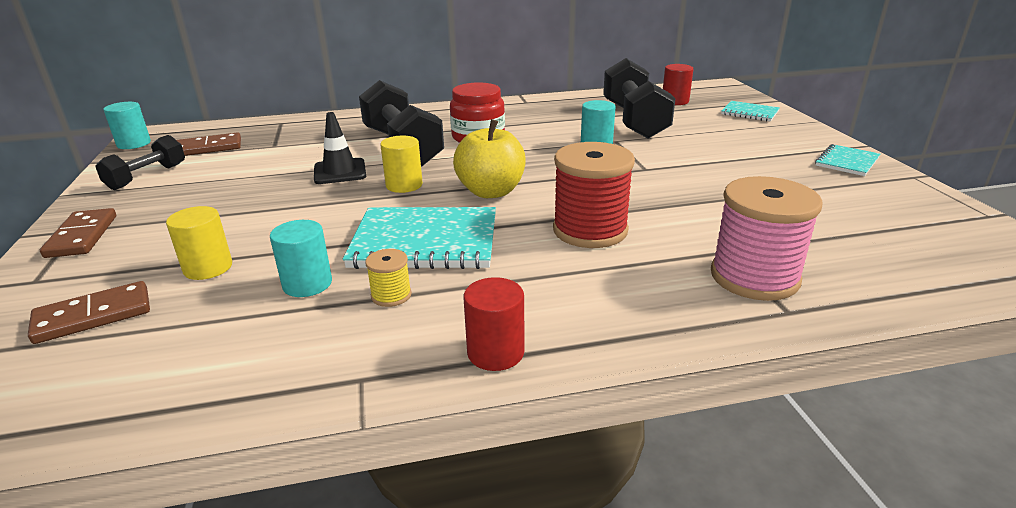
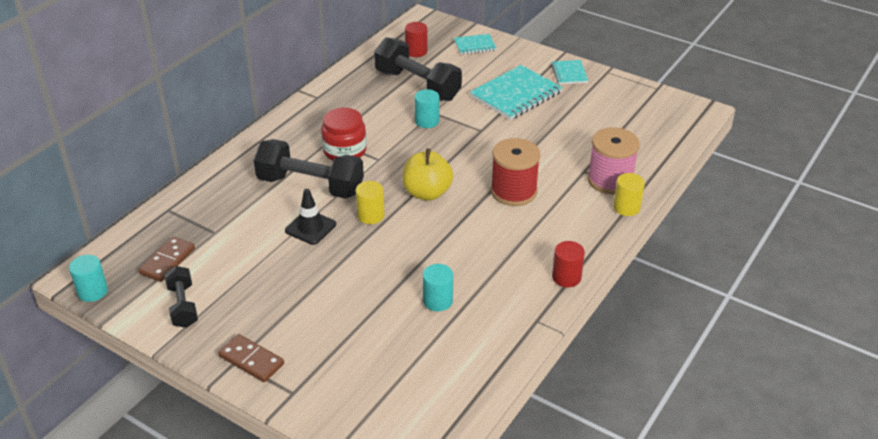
camera: 45 degrees left, 10 degrees up
(93, 316) = (370, 380): brown domino -> none
(208, 268) = (371, 326): yellow cylinder -> yellow cylinder (626, 207)
(391, 295) = (485, 281): yellow spool -> none
(425, 242) = (449, 245): turquoise notebook -> turquoise notebook (516, 95)

